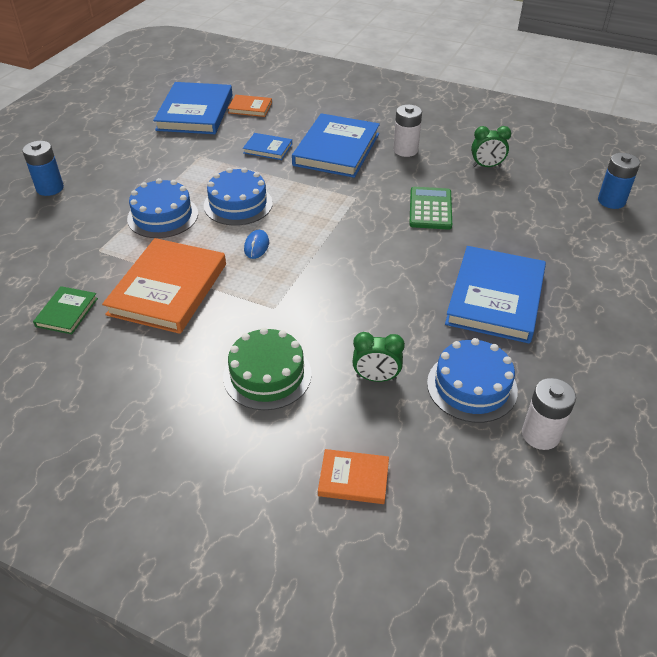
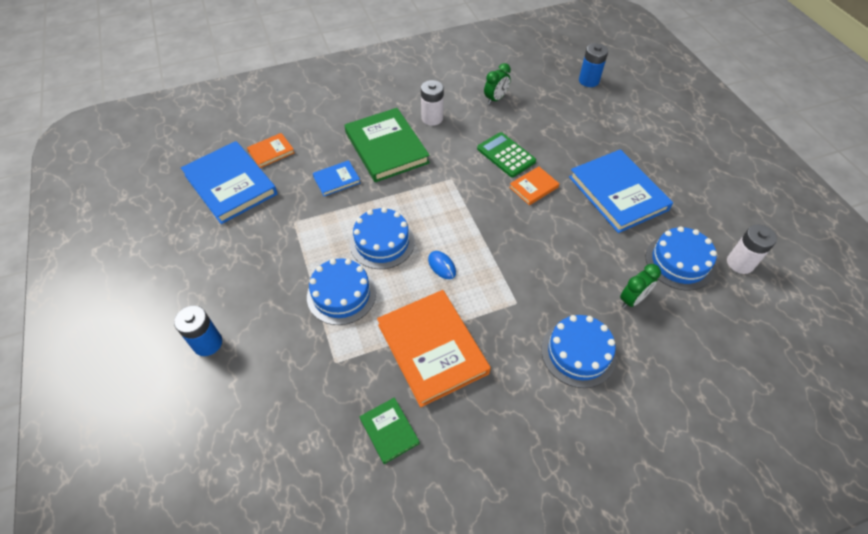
camera: 45 degrees left, 10 degrees up
(267, 375) = (578, 353): green cake -> blue cake
(337, 149) = (386, 147): blue book -> green book
(353, 478) = (704, 373): orange book -> orange book (533, 187)

